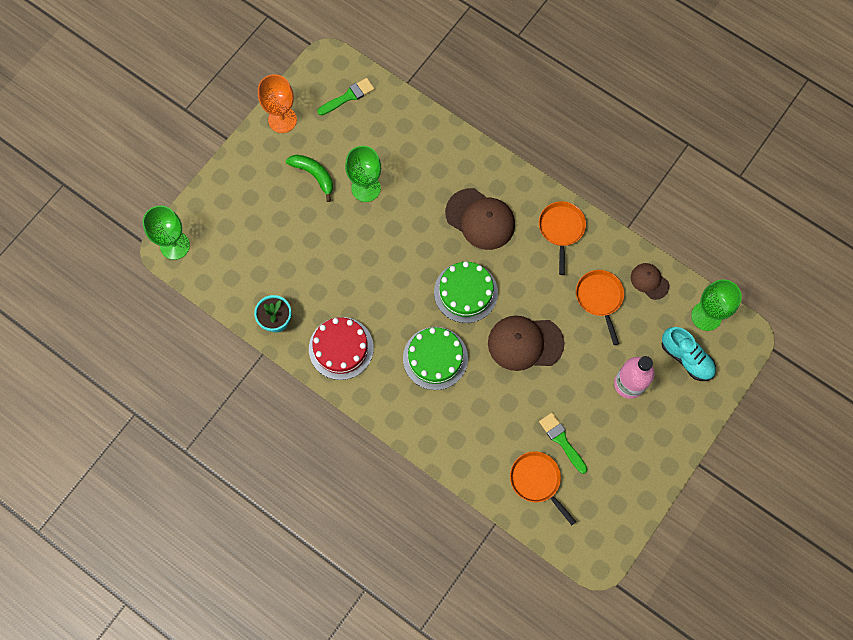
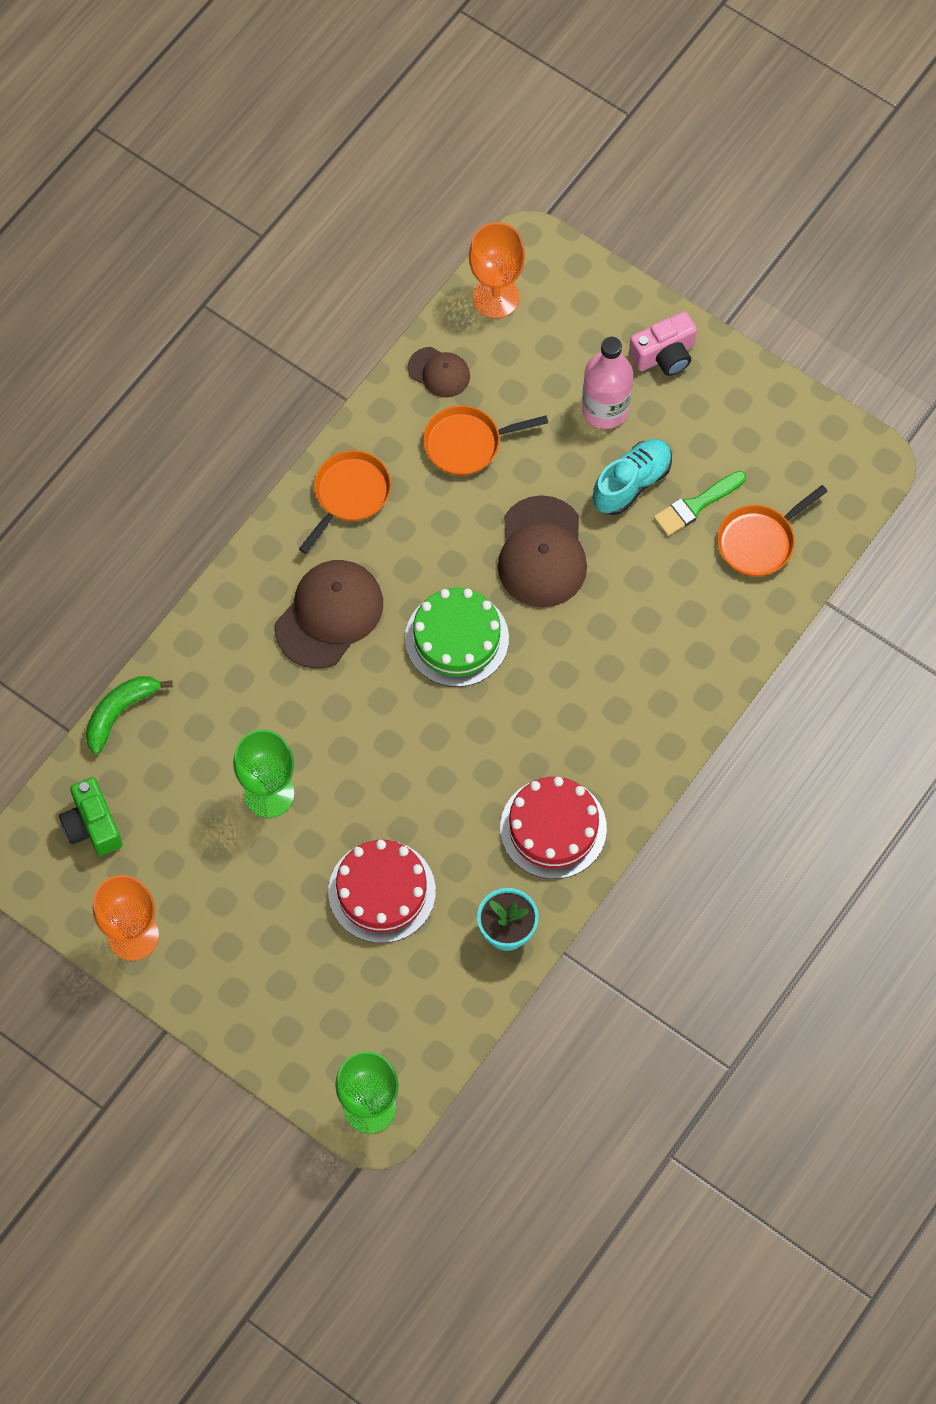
camera: 90 degrees left, 5 degrees down
(304, 250) = (382, 891): none -> red cake
(314, 175) = (242, 879): green banana -> green banana (120, 712)
(348, 96) = (92, 826): green brush -> green camera
(435, 358) = (568, 685): green cake -> none
(561, 229) = (349, 494): orange pan -> orange pan turned 120 degrees clockwise
(649, 281) = (439, 372): brown cap -> brown cap turned 105 degrees counterclockwise
(671, 423) = (664, 355): none -> pink camera
(686, 358) = (563, 329): turquoise shoe -> turquoise shoe (631, 483)
(706, 316) = (496, 297): green goblet -> orange goblet

